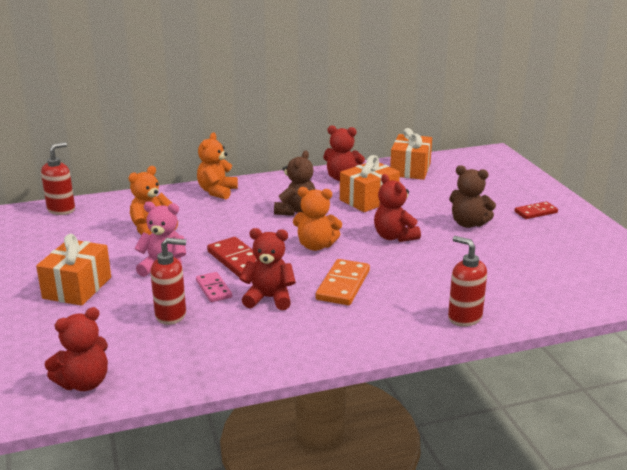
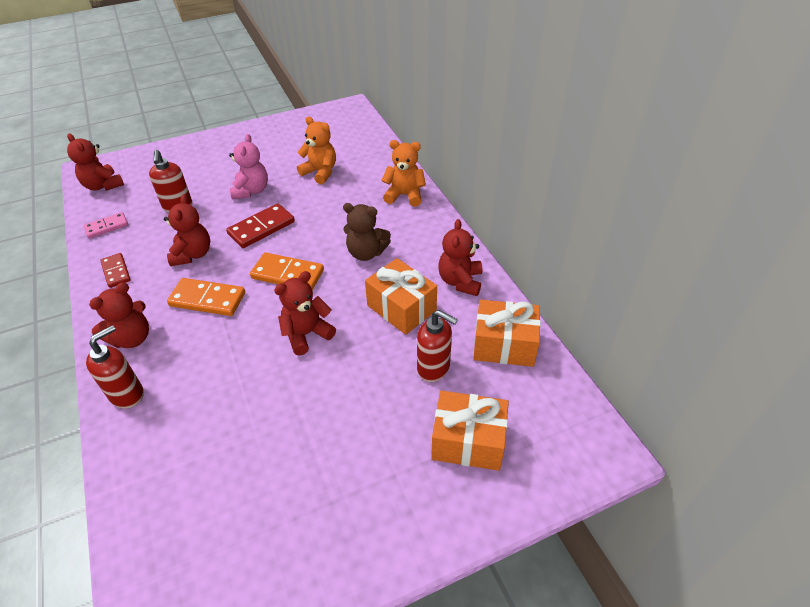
camera: 85 degrees right, 20 degrees up
(61, 210) = (356, 122): red soap dispenser -> red soap dispenser (434, 368)
(77, 288) = (227, 157): orange gift -> orange gift (468, 441)
(213, 289) = (214, 221): pink domino -> pink domino (106, 227)
(316, 246) = (287, 274): orange teddy bear -> orange domino
(393, 323) = (132, 338): none -> red teddy bear
(468, 224) = (343, 406): brown teddy bear -> none
(536, 212) = (384, 492): red domino -> red domino (116, 272)

